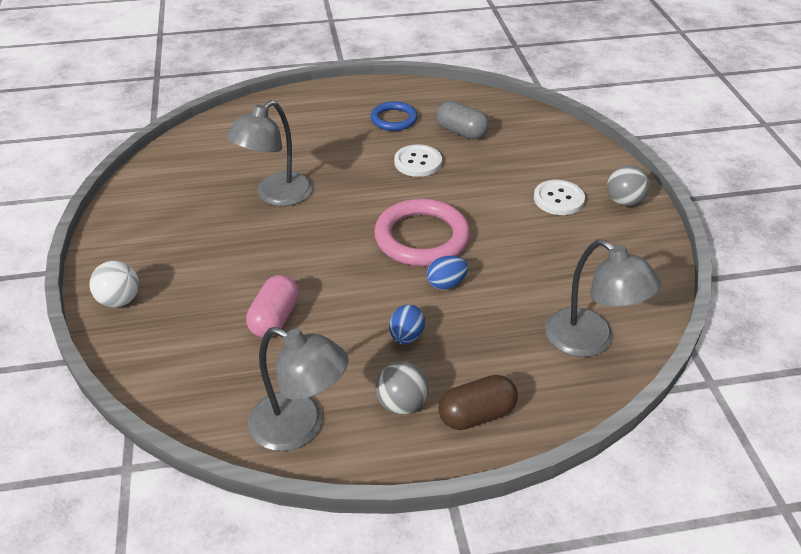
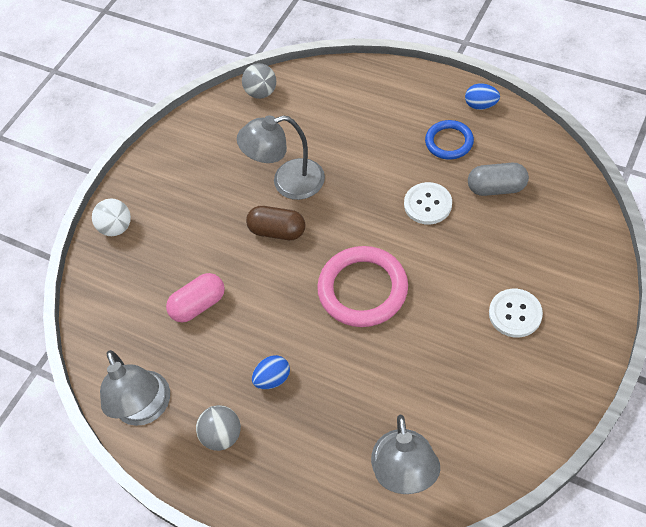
camera: 45 degrees right, 15 degrees up
(446, 284) = (342, 347): blue egg -> blue egg (481, 105)
(461, 132) = (496, 188): grey capsule -> grey capsule turned 75 degrees counterclockwise
(476, 414) = (264, 479): brown capsule -> brown capsule (277, 231)
(624, 201) = (574, 351): grey ball -> grey ball (261, 93)

